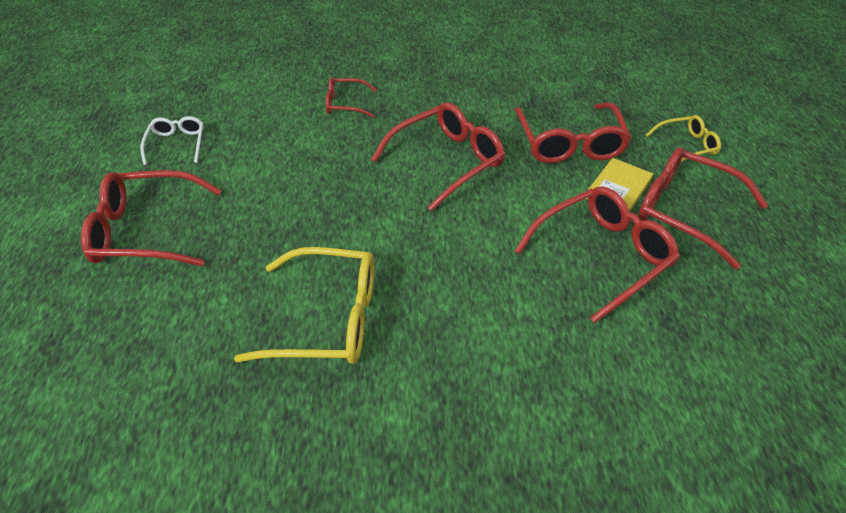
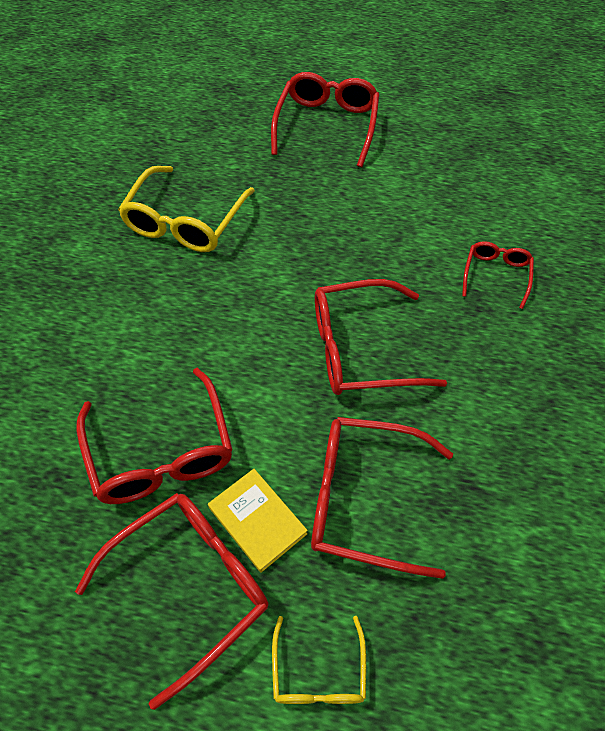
camera: 105 degrees right, 10 degrees up
(177, 144) = (443, 142): white glasses -> none
(446, 162) = (361, 349): red glasses -> red glasses turned 105 degrees clockwise

